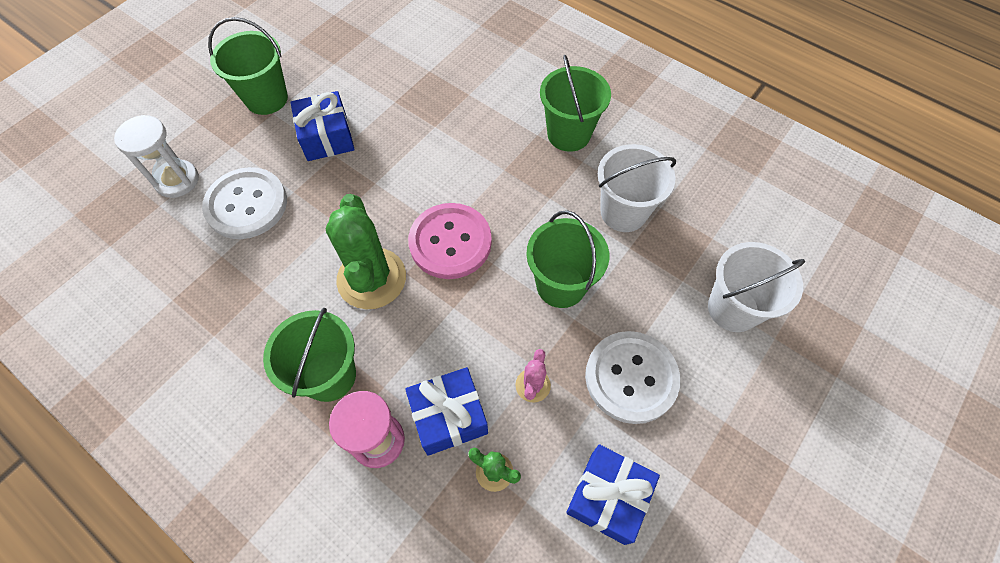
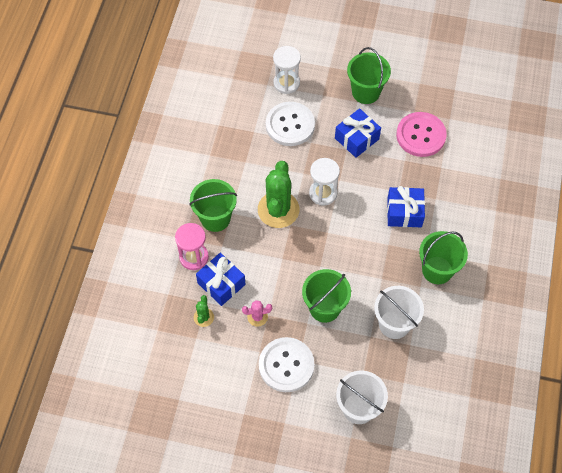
camera: 65 degrees right, 0 degrees up
(371, 278) = (278, 210): green cactus -> green cactus turned 45 degrees counterclockwise
(382, 211) = (323, 193): none -> white hourglass
(450, 242) = (321, 238): pink button -> pink button (421, 135)
(608, 497) = (216, 376): blue gift -> blue gift (404, 212)

